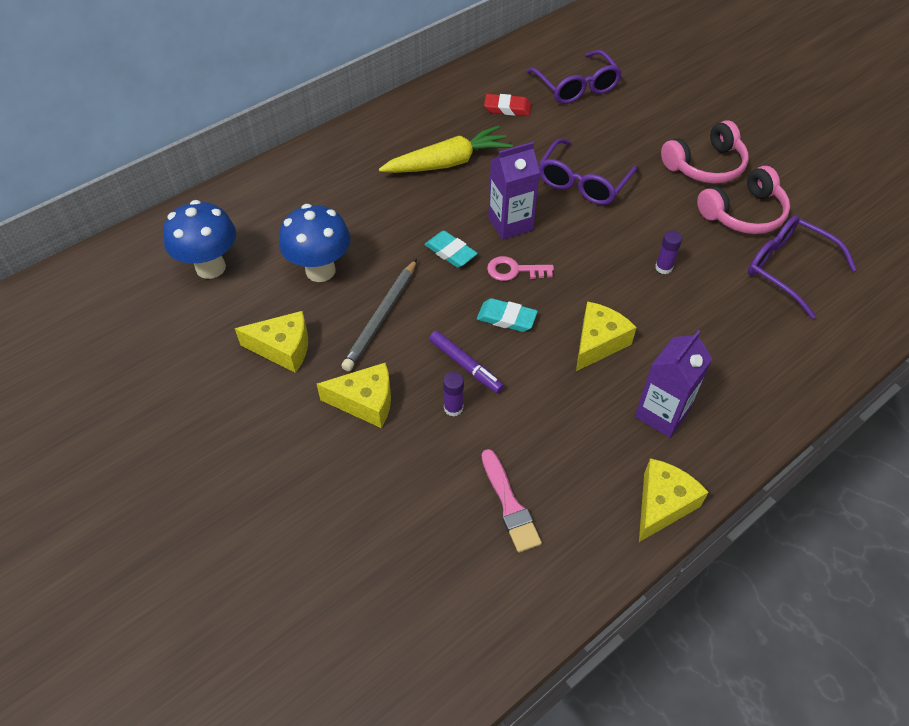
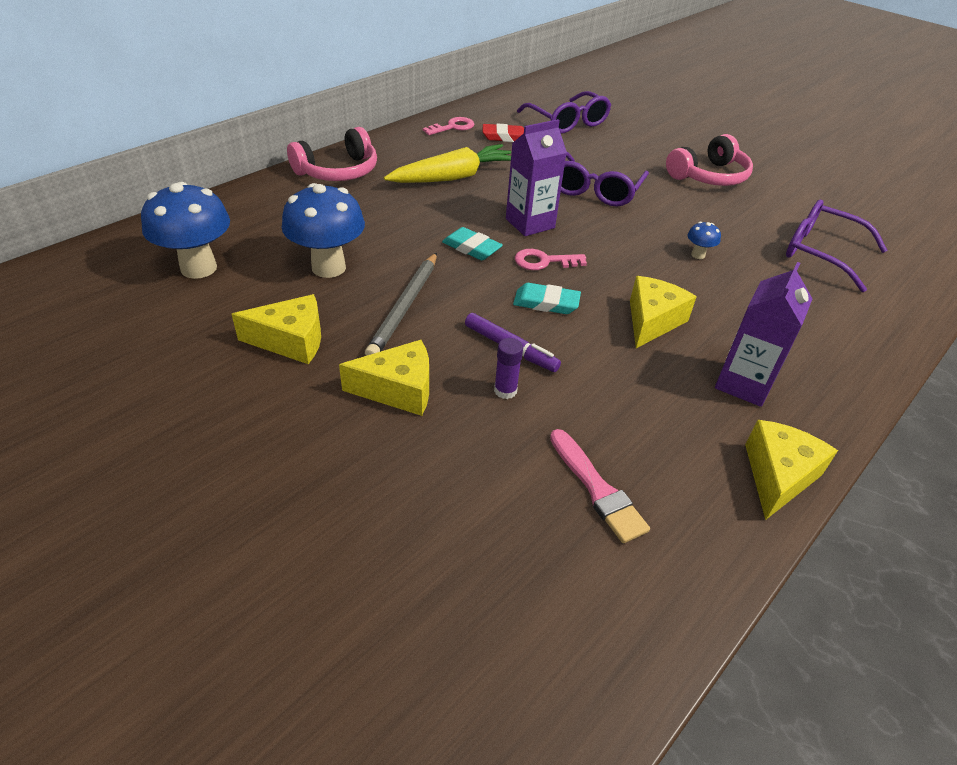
camera: 10 degrees left, 10 degrees down
(457, 94) = (453, 127): none -> pink key
(663, 268) = (698, 255): purple glue stick -> blue mushroom
(744, 213) = (759, 211): pink headphones -> pink headphones (338, 171)

